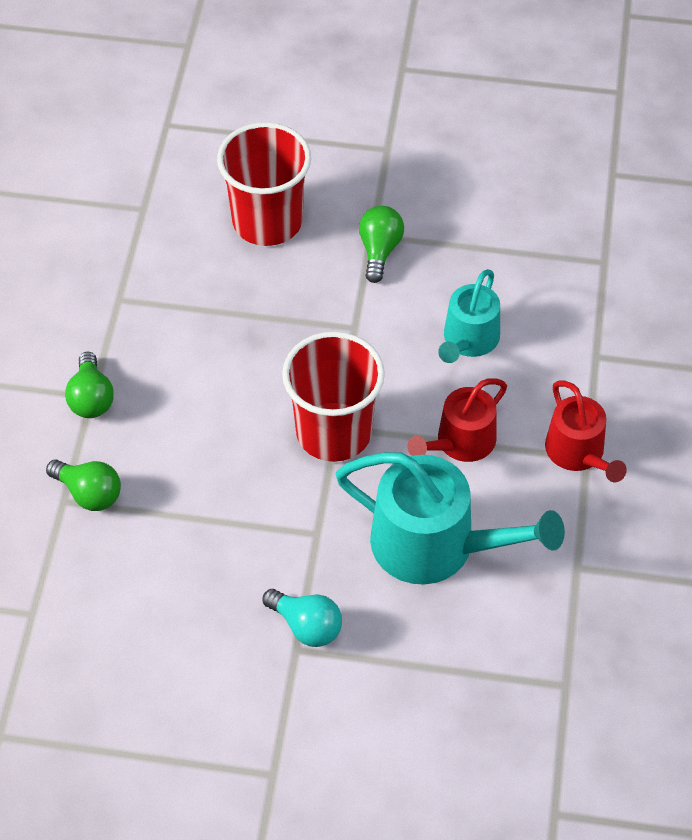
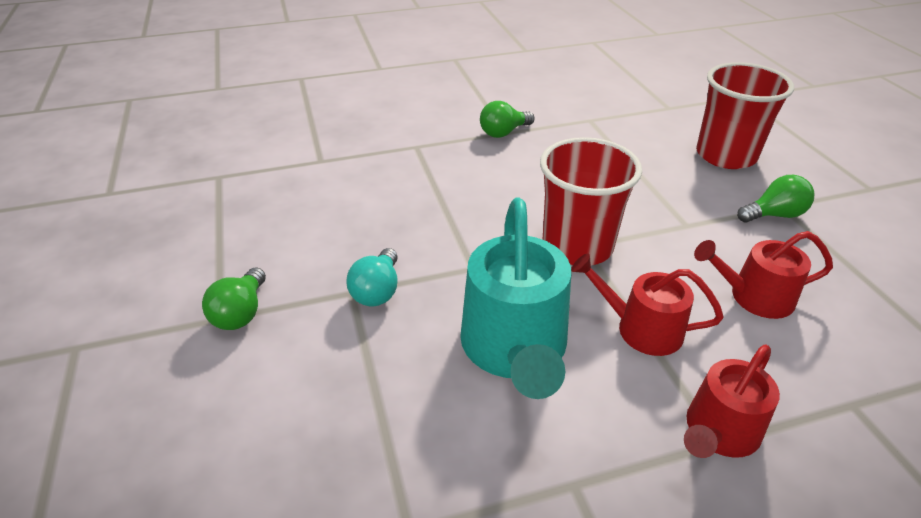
camera: 65 degrees right, 15 degrees down
(89, 493) = (429, 154): green light bulb -> green light bulb (241, 313)
(469, 340) = (754, 297): turquoise watering can -> red watering can

